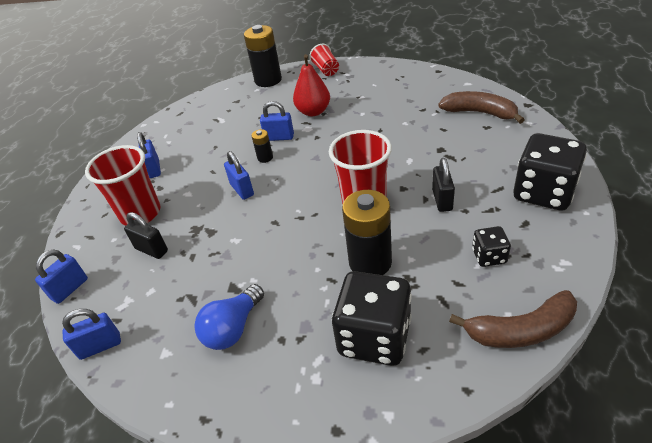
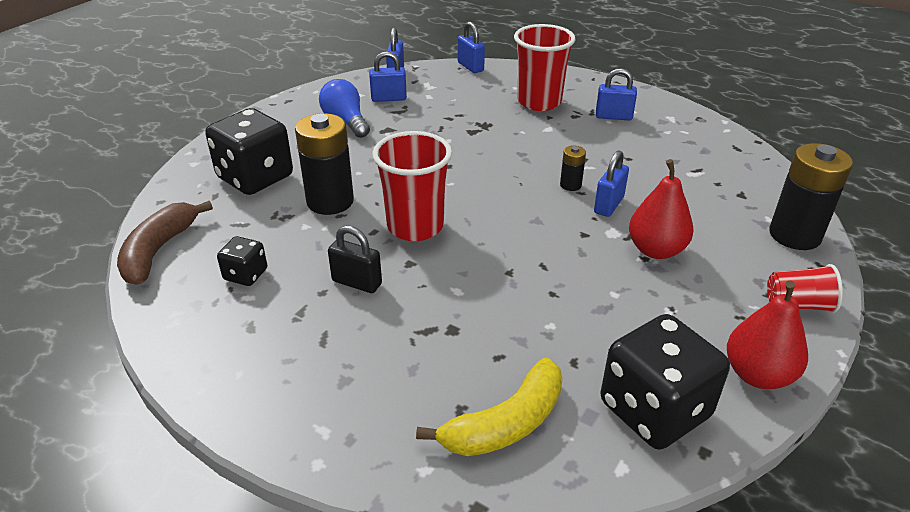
camera: 110 degrees right, 5 degrees down
(151, 250) = (479, 101): black padlock -> none
(242, 190) = (521, 158): blue padlock -> blue padlock (389, 98)
(382, 69) = (757, 374): none -> red pear
(479, 113) = (506, 423): brown banana -> yellow banana
(543, 192) = (271, 375): black dice -> black dice (654, 410)

